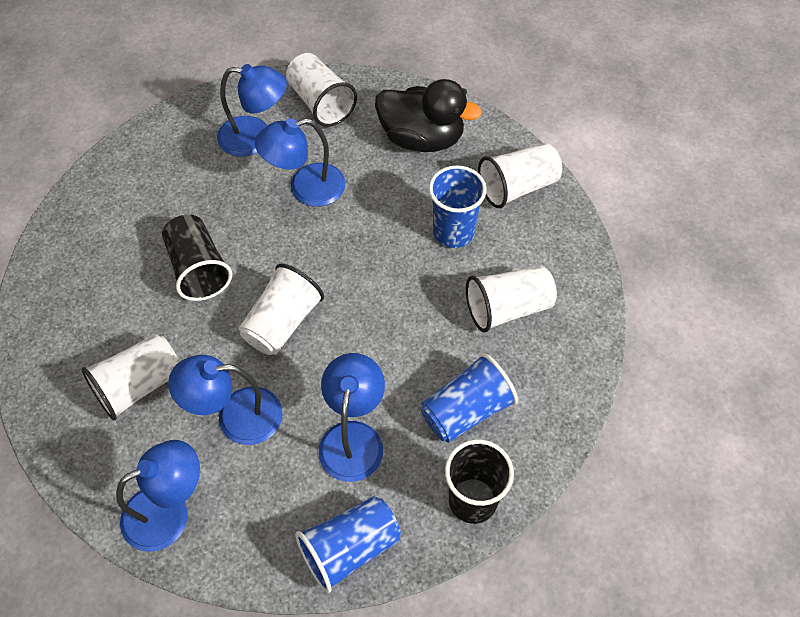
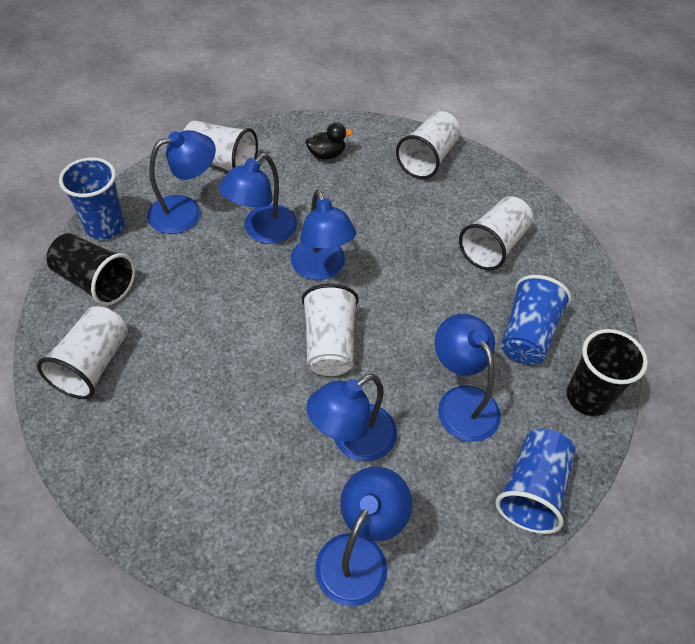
camera: 35 degrees left, 5 degrees down
(139, 385) = (243, 463): white cup -> white cup (93, 364)
(198, 269) = (219, 338): black cup -> black cup (95, 281)
(329, 249) = (321, 269): none -> blue lamp
(422, 138) = (326, 154): black duck -> black duck, size x0.49
(453, 232) = (408, 211): blue cup -> blue cup (105, 226)

